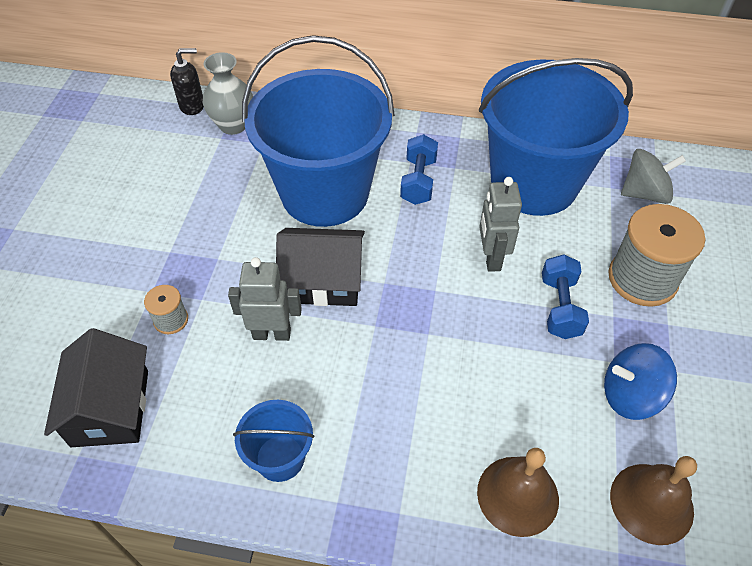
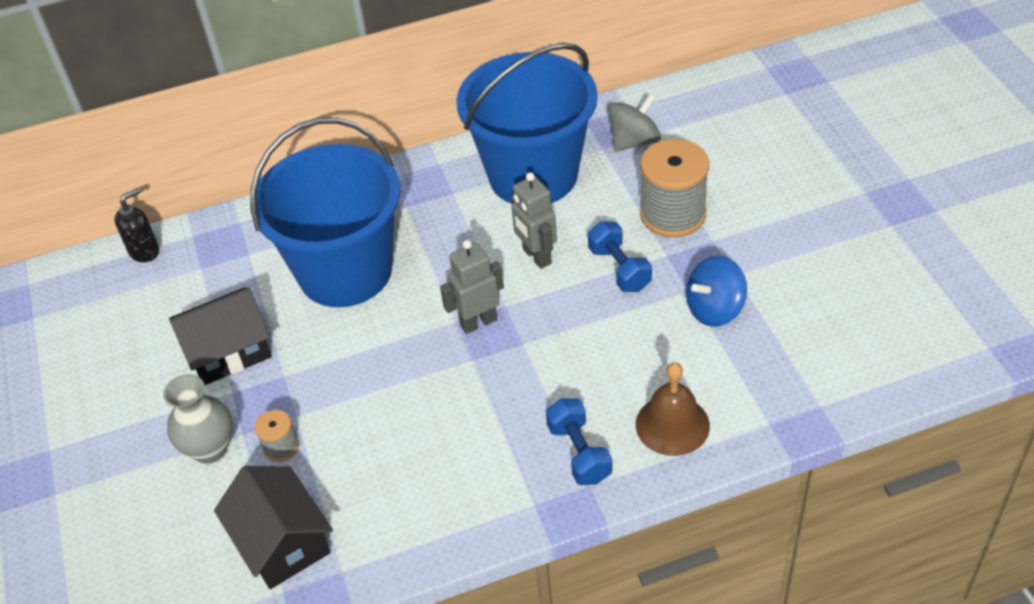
camera: 25 degrees left, 5 degrees down
(233, 125) = (204, 251): grey vase -> grey vase (210, 449)
(272, 333) = (384, 411): grey robot -> grey robot (478, 322)
(280, 458) = (463, 499): blue bucket -> none
(323, 281) = (399, 346): black house -> black house (228, 351)
(418, 181) = (427, 221): blue dumbbell -> blue dumbbell (579, 453)
(651, 503) = (773, 378): brown bell -> none

